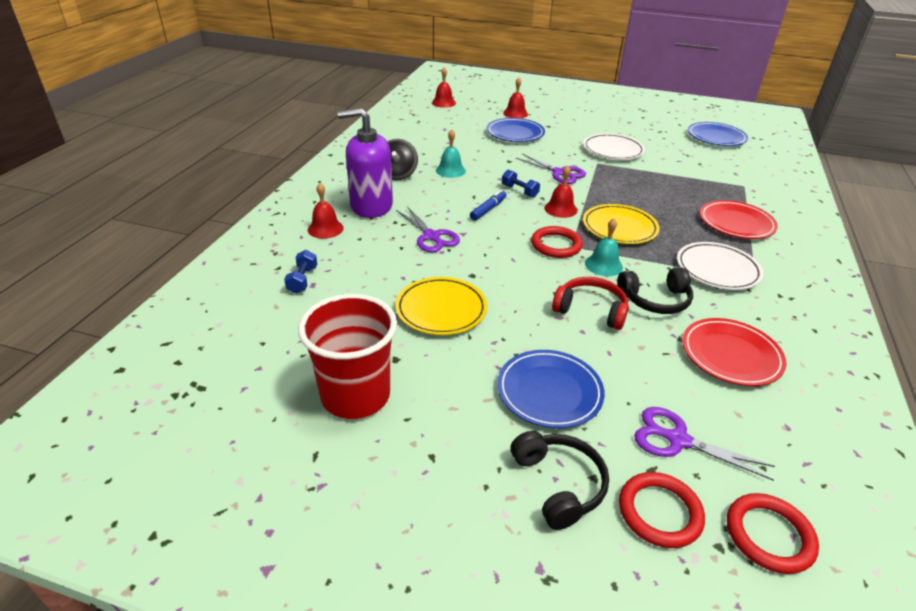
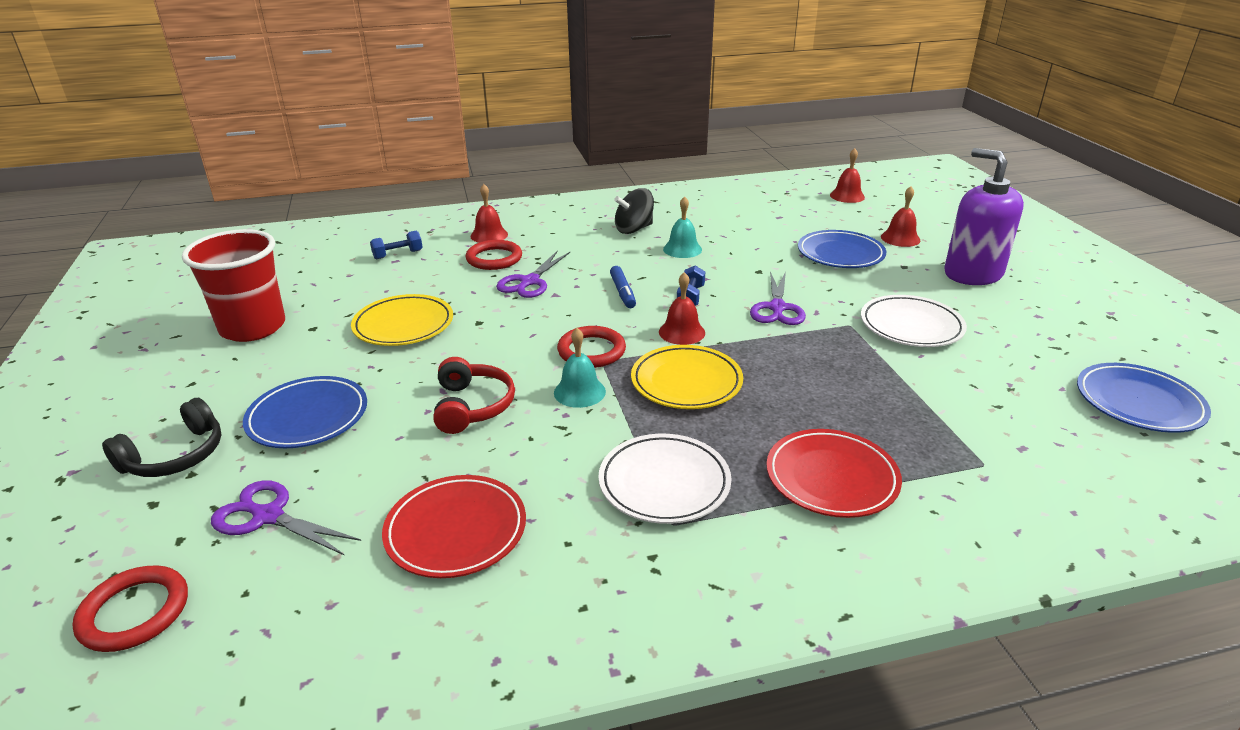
camera: 60 degrees right, 5 degrees down
(371, 206) = (553, 239): purple soap dispenser -> purple soap dispenser (973, 274)
(488, 209) = (622, 292): blue marker -> blue marker turned 75 degrees clockwise
(655, 300) = (534, 446): black headphones -> none
(659, 512) = (153, 525): red ring -> red ring (494, 258)
(677, 440) = (268, 516): purple scissors -> purple scissors turned 60 degrees counterclockwise

